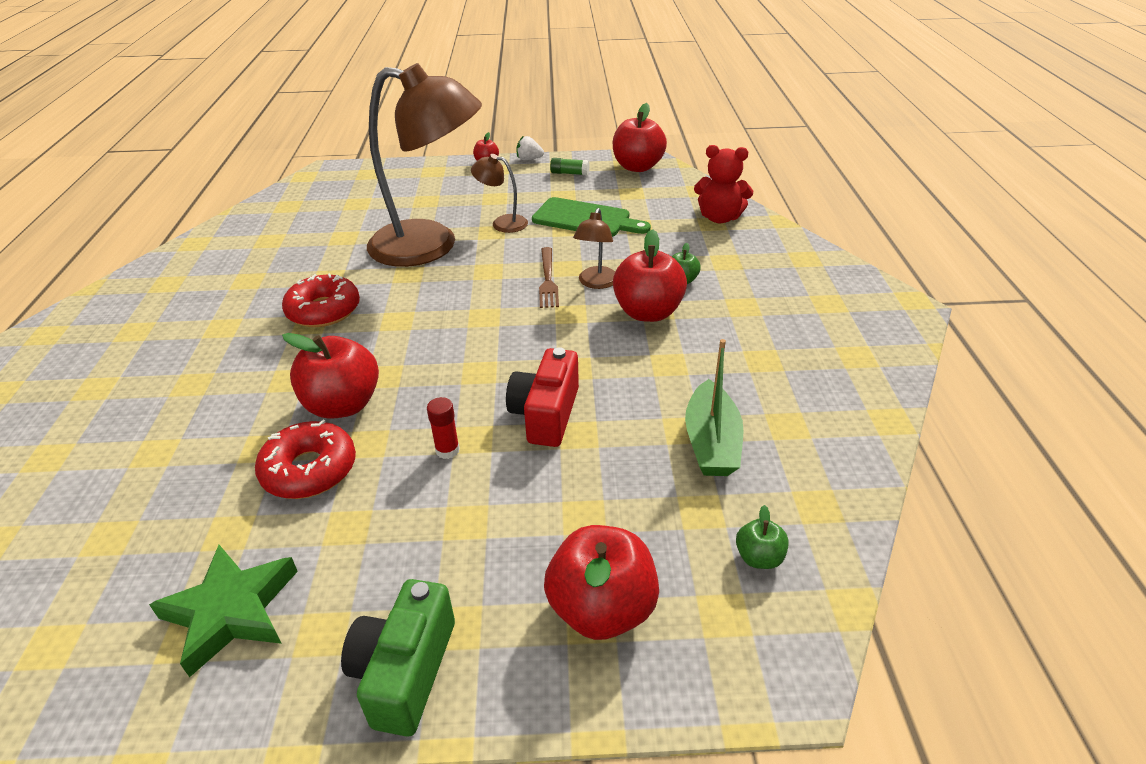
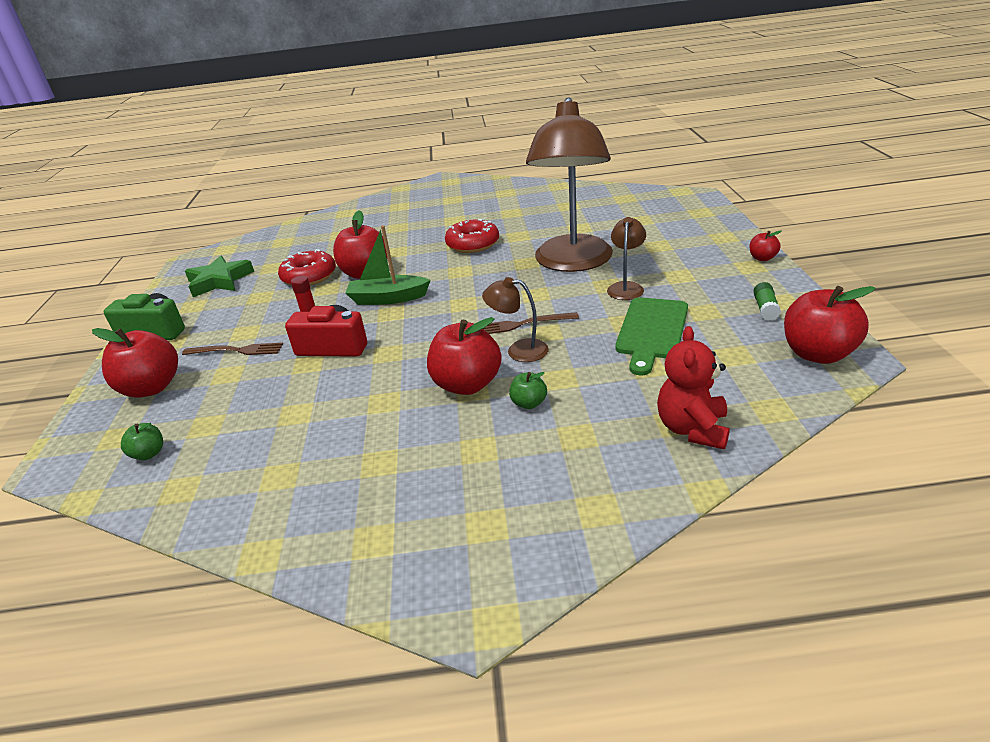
camera: 90 degrees right, 5 degrees down
(521, 519) = (236, 350): none -> brown fork
(529, 159) = (788, 279): white strawberry -> none
(711, 442) = (274, 429): green boat -> green boat (388, 298)

